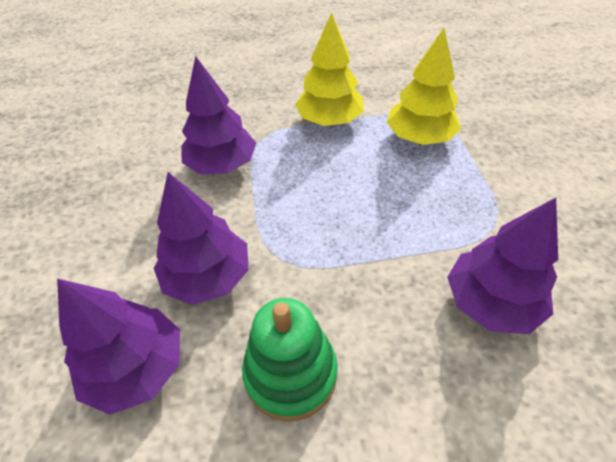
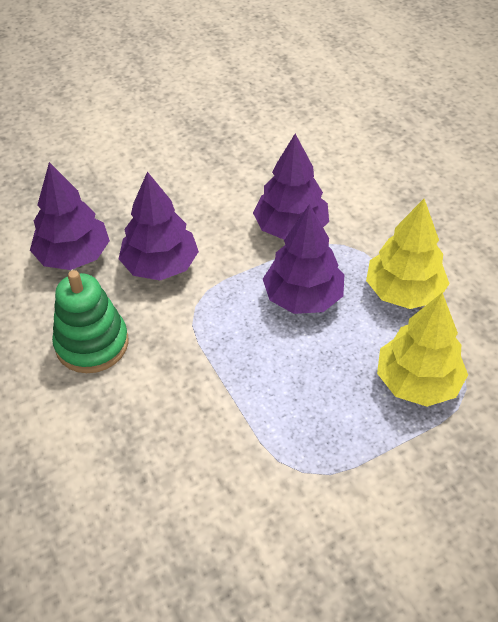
camera: 70 degrees right, 0 degrees up
(490, 302) = (200, 474): purple tree -> purple tree (303, 297)

